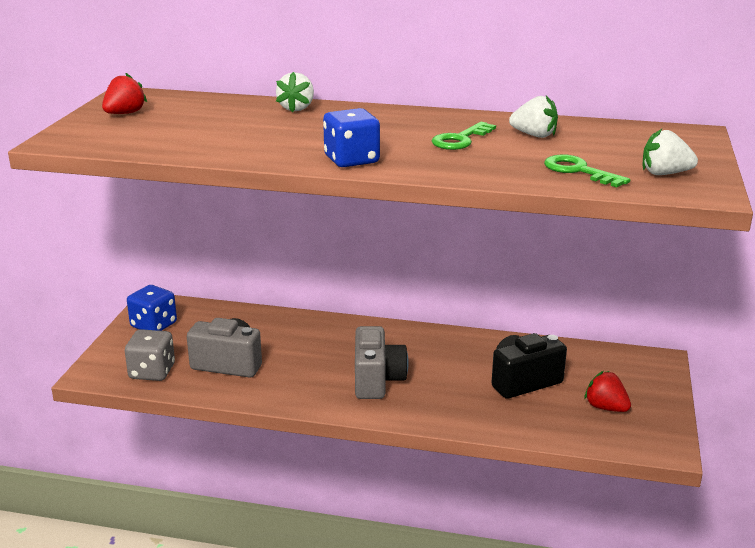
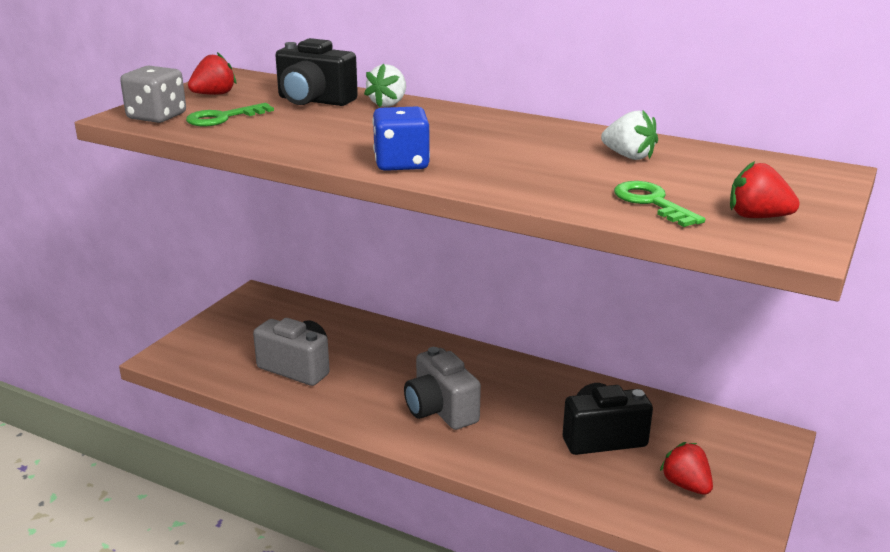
camera: 15 degrees right, 0 degrees up
(152, 372) = (219, 364): grey dice -> grey dice (157, 117)
(154, 325) = (245, 316): blue dice -> none
(226, 111) = (314, 101): none -> black camera
(377, 380) = (440, 410): grey camera -> grey camera turned 135 degrees clockwise
(460, 140) = (539, 153): green key -> green key (223, 118)
(664, 174) = (757, 217): white strawberry -> red strawberry

